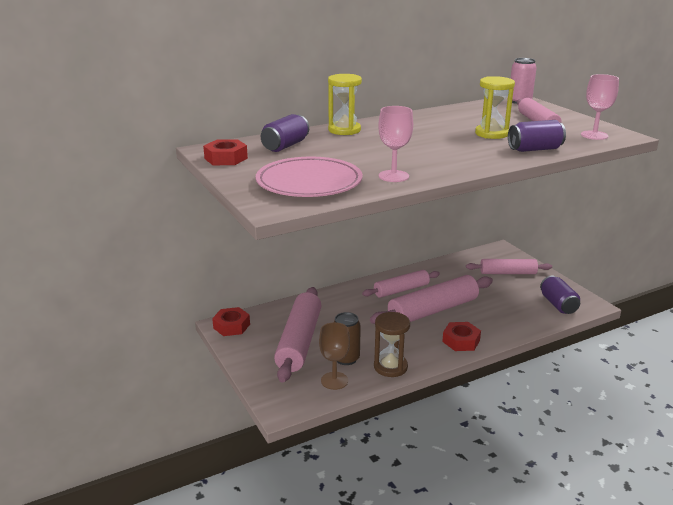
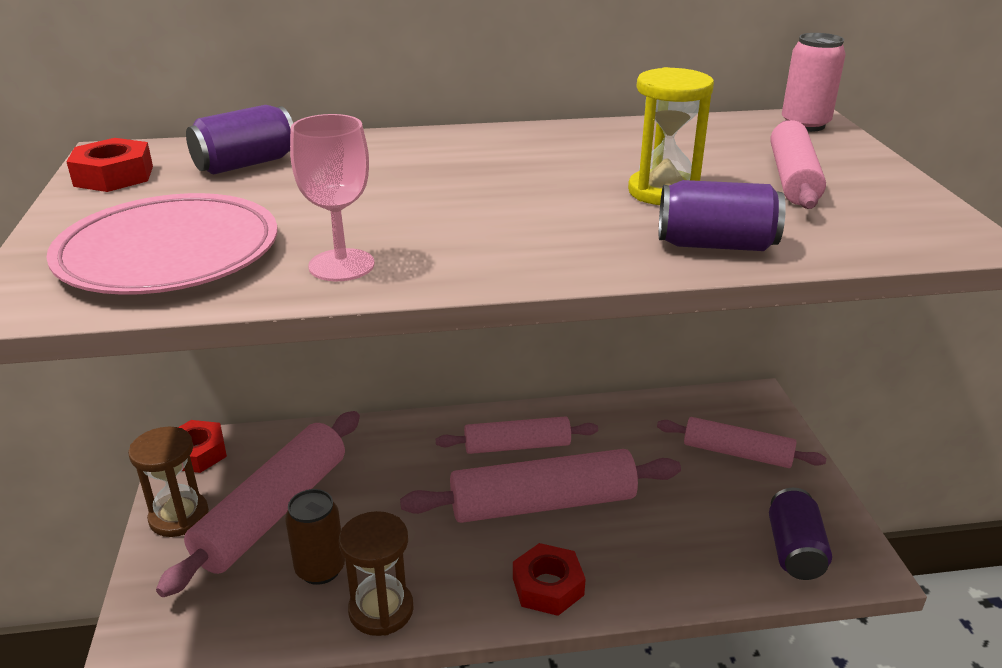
camera: 20 degrees right, 5 degrees up
(249, 354) = (179, 517): none -> brown hourglass
(334, 381) = (266, 612): brown goblet -> none
(344, 130) = (391, 145): yellow hourglass -> none
(594, 135) = (893, 228): pink goblet -> none

